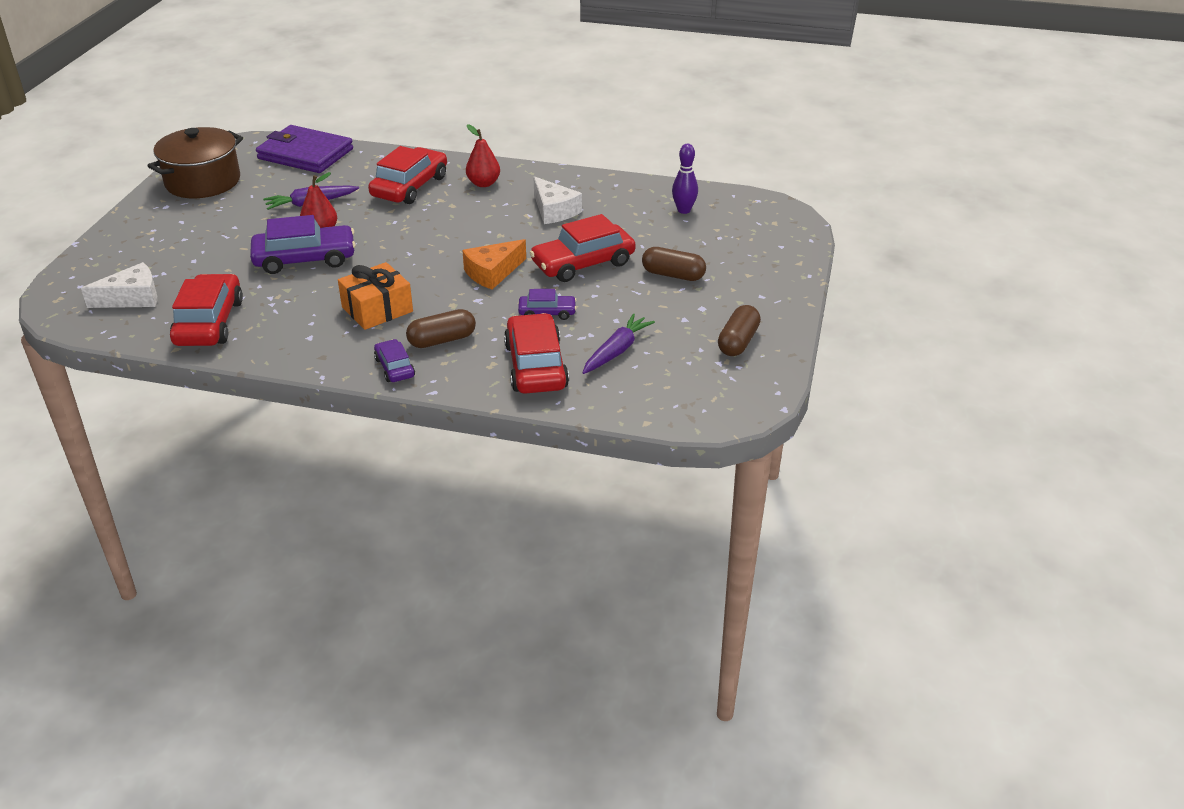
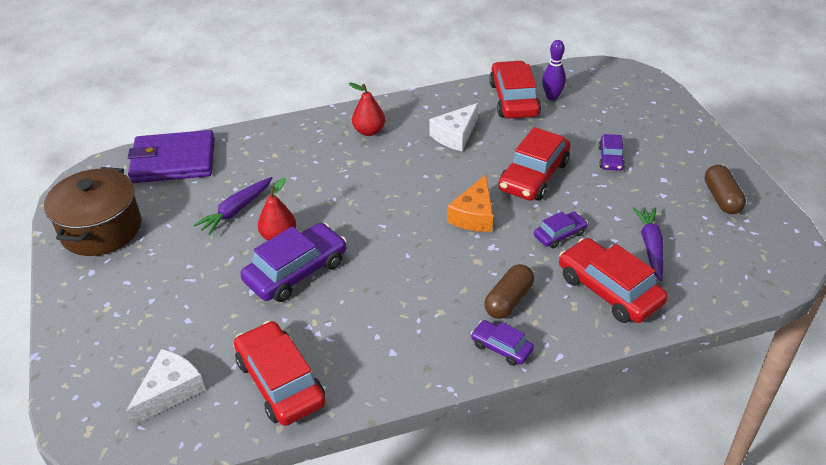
camera: 30 degrees left, 5 degrees up
(377, 309) = (420, 295): orange gift -> none
(410, 187) = (309, 158): red car -> red car (514, 99)
(554, 210) = (455, 135): white cheese -> white cheese turned 105 degrees clockwise
(673, 275) = (610, 158): brown capsule -> purple car

